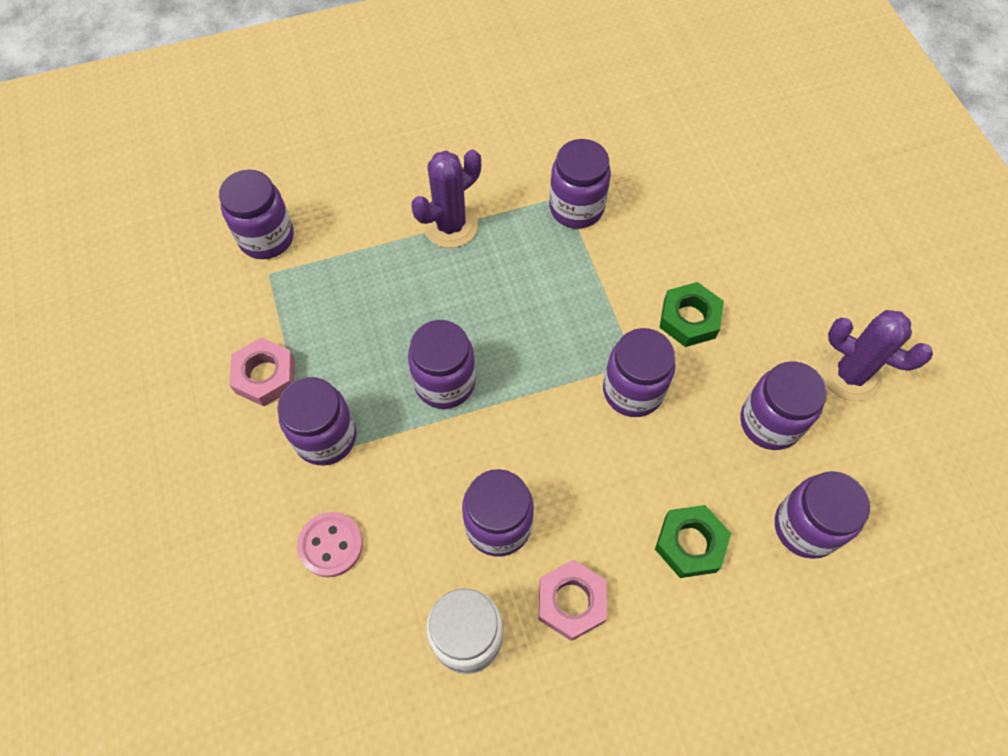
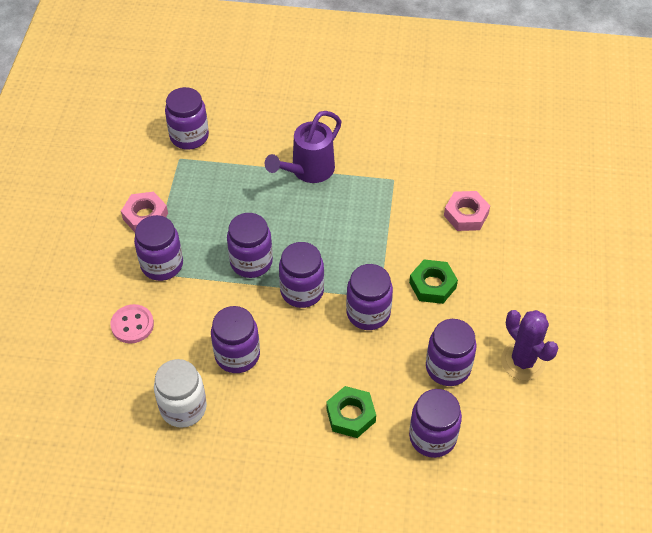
camera: 25 degrees right, 10 degrees down
(450, 226) = (308, 171): purple cactus -> purple watering can
(571, 602) = (257, 415): pink nut -> pink nut (466, 215)
(576, 208) = (398, 189): purple jar -> purple jar (302, 291)

